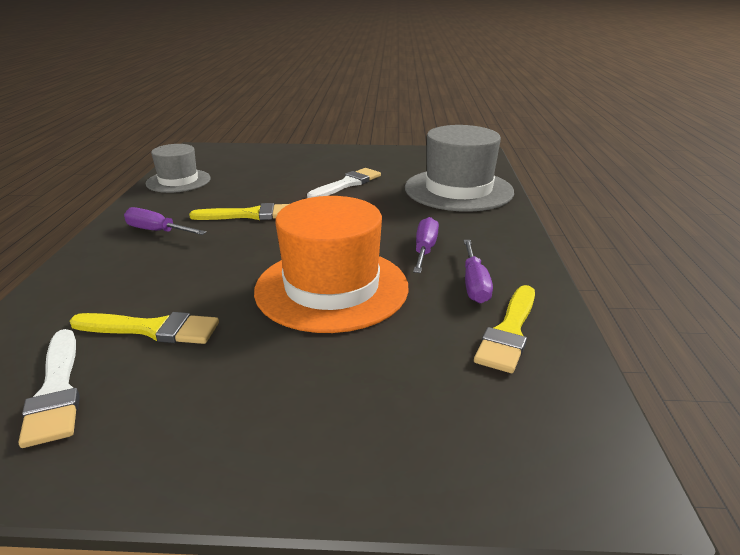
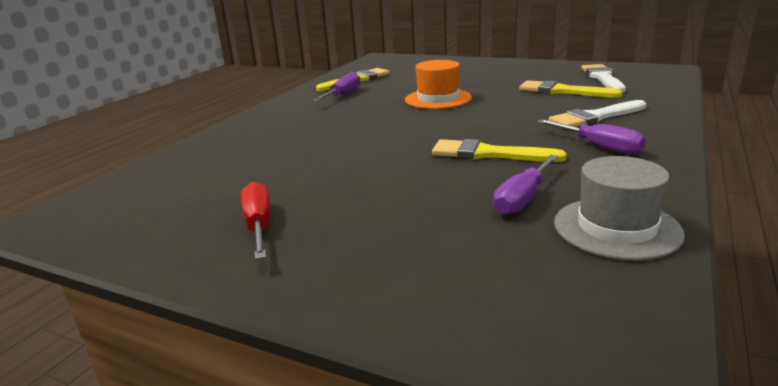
camera: 155 degrees left, 5 degrees down
(331, 288) = (438, 99): orange hat -> orange hat, size x0.60
(347, 184) = (336, 183): white brush -> white brush (595, 117)
(363, 163) = (259, 226): none -> red screwdriver
(424, 250) = (346, 112): purple screwdriver -> purple screwdriver (523, 198)
(458, 190) = (218, 158): grey hat -> none

